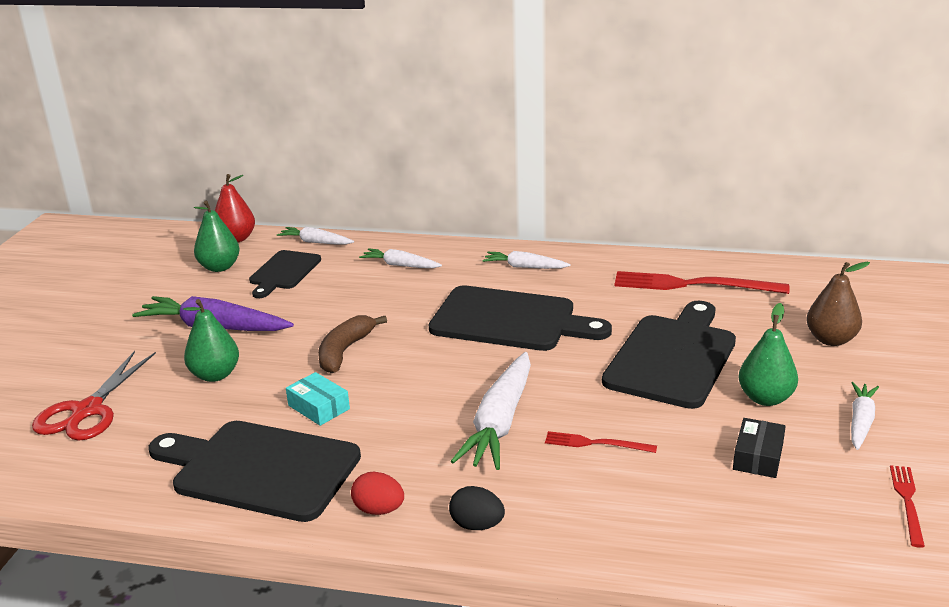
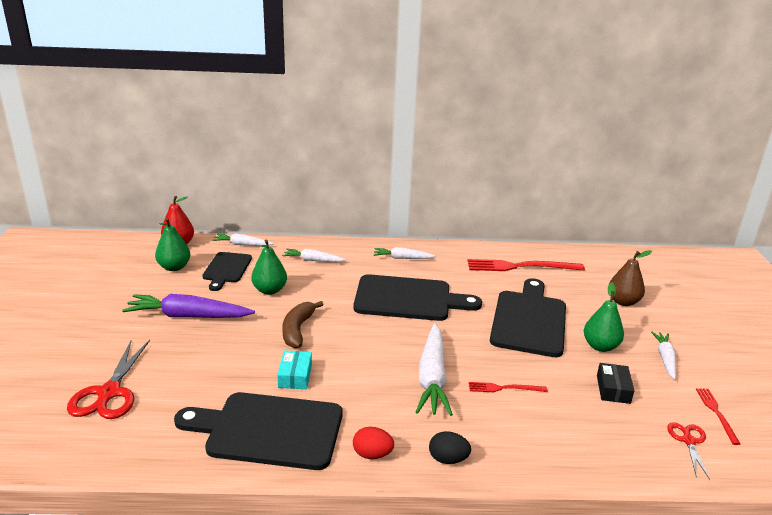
camera: 15 degrees left, 0 degrees up
(215, 375) = (204, 355): green pear -> green pear (269, 290)
(318, 407) = (295, 376): turquoise box -> turquoise box turned 60 degrees clockwise
(843, 534) = (688, 440): none -> red scissors

